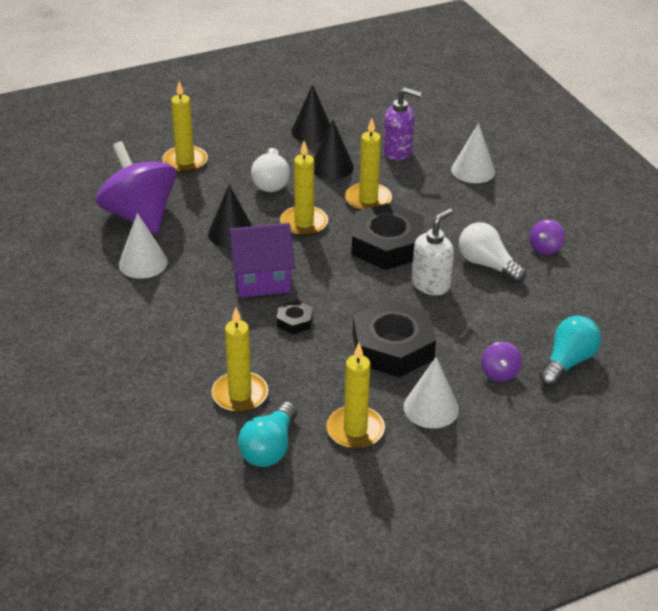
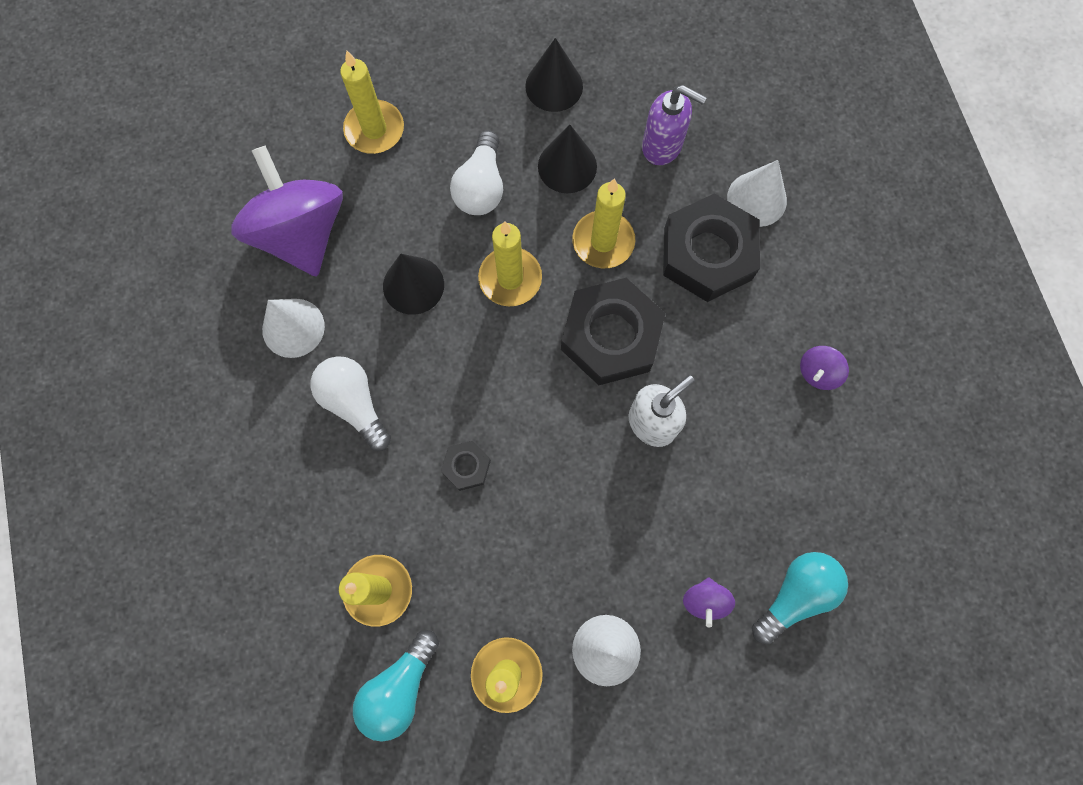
camera: 10 degrees right, 35 degrees up
(261, 278) = (438, 379): purple house -> none
(393, 346) = (580, 532): black nut -> black nut (707, 254)
(487, 264) = (734, 394): white light bulb -> white light bulb (354, 404)

